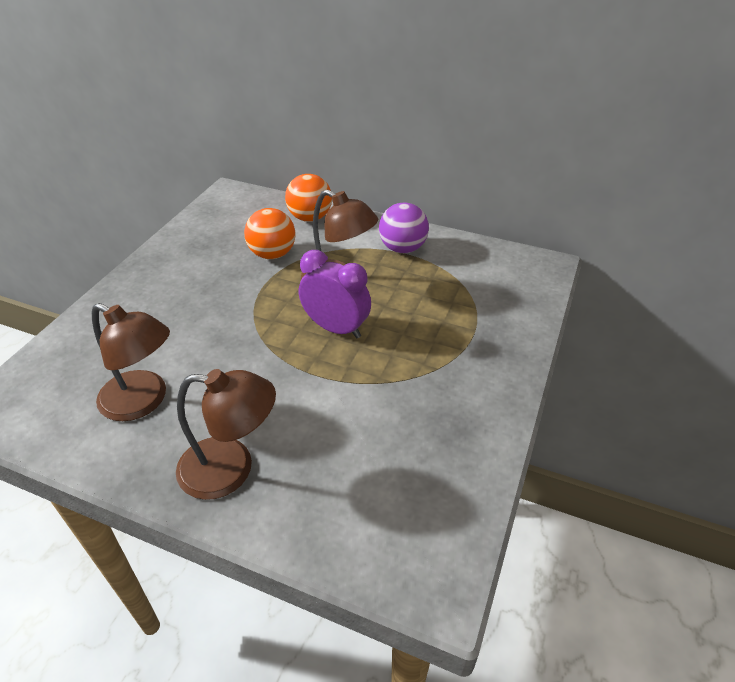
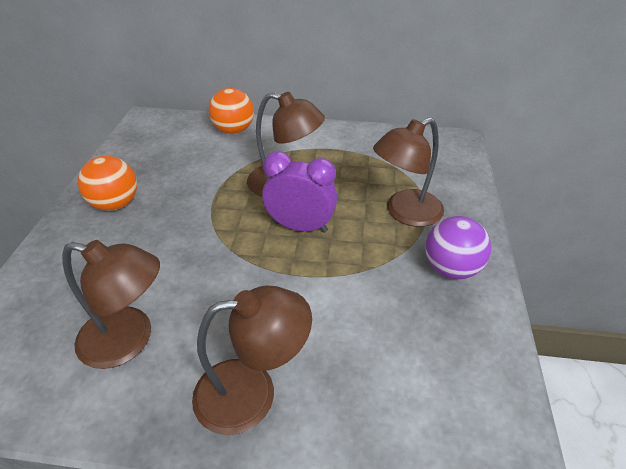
camera: 15 degrees left, 0 degrees up
(272, 254) = (211, 168): orange ball -> orange ball (116, 204)
(402, 248) = (330, 145): purple ball -> purple ball (451, 268)
(449, 334) = (405, 213): none -> brown lamp

